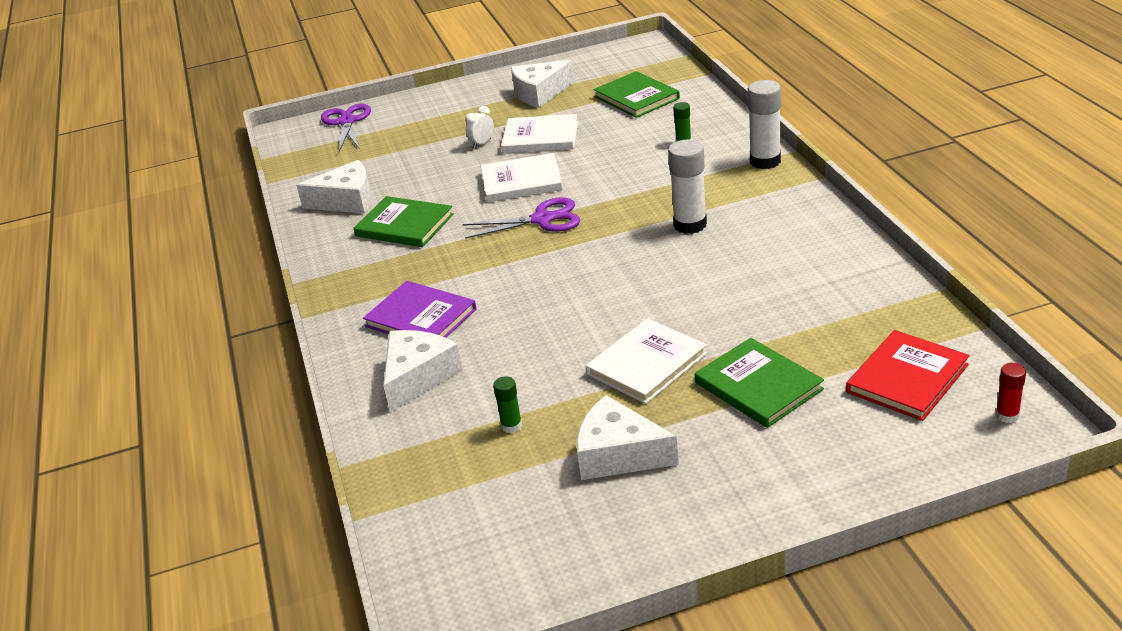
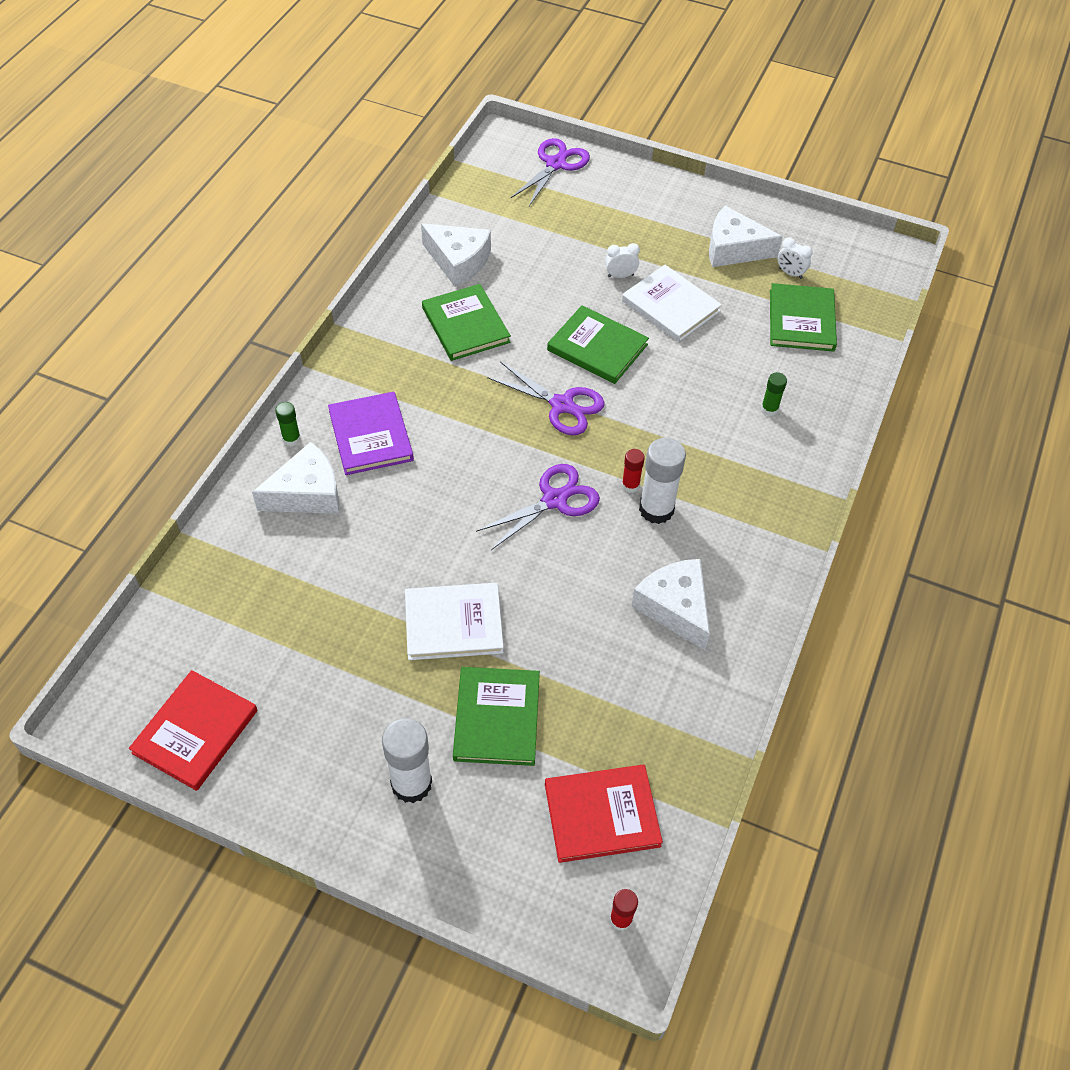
camera: 35 degrees right, 20 degrees up
(511, 426) = (309, 596): green glue stick -> green glue stick (291, 439)
(521, 181) = (597, 347): white book -> green book
(543, 562) = (195, 732): none -> red book
(595, 84) = (790, 273): none -> white clock
(614, 263) = (555, 500): none -> purple scissors
(618, 454) = (339, 688): white cheese -> white cheese (675, 607)
(654, 225) = (630, 485): none -> red glue stick
(765, 161) = (804, 489): white glue stick -> white glue stick (411, 783)

